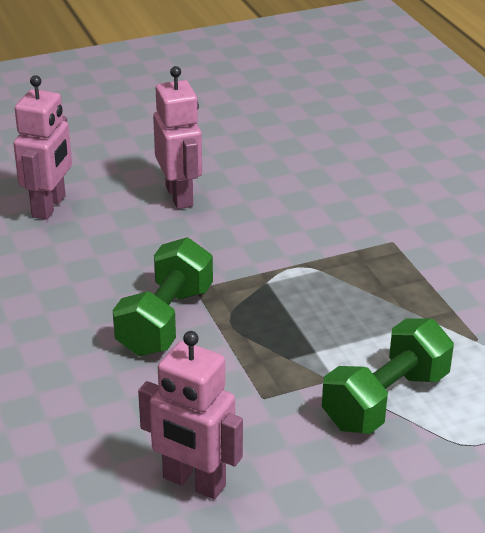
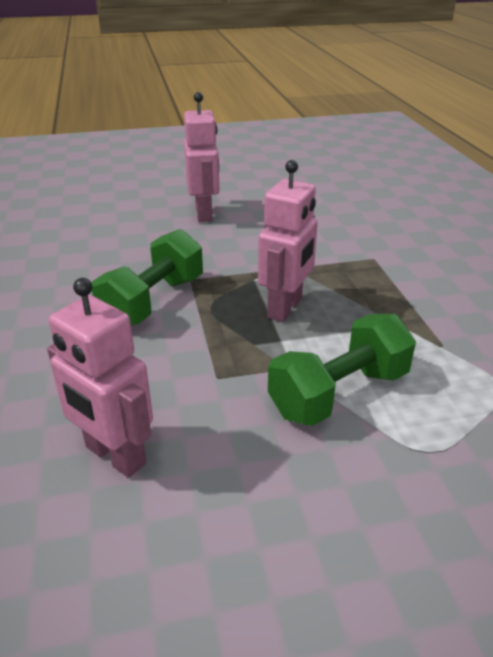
camera: 10 degrees right, 0 degrees up
(49, 206) = (99, 213): pink robot -> pink robot (285, 308)

